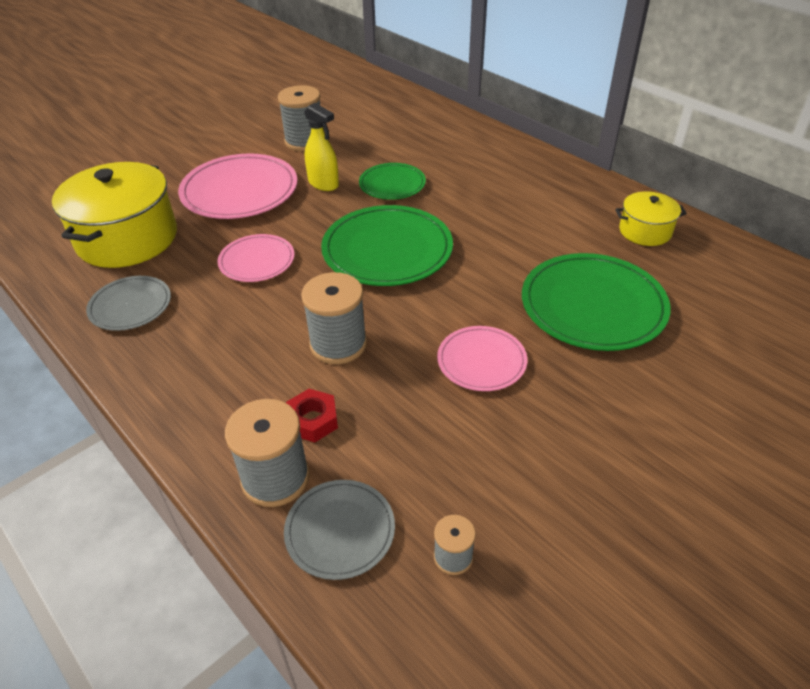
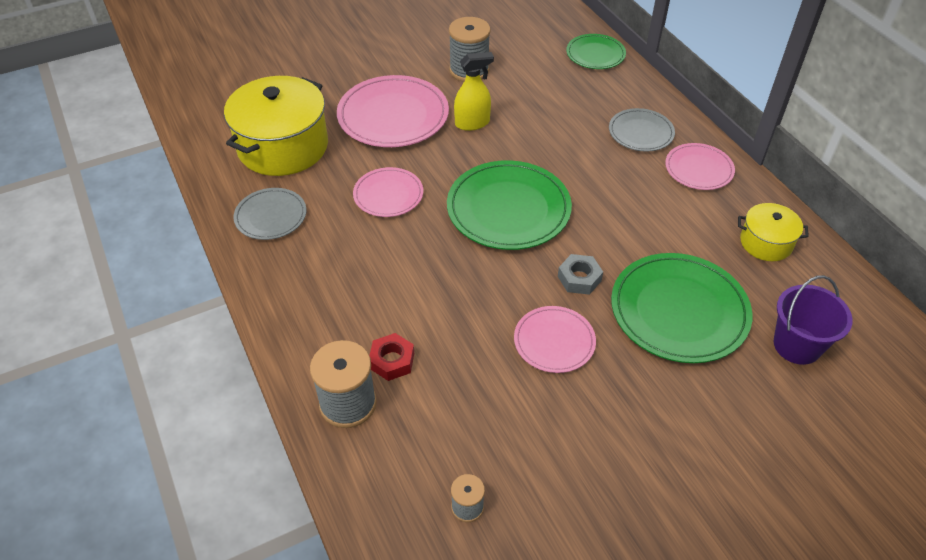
camera: 15 degrees right, 5 degrees up
(323, 184) = (472, 123): yellow spray bottle -> yellow spray bottle turned 75 degrees counterclockwise
(338, 344) = (434, 295): grey spool -> none
(340, 530) = (385, 461): grey plate -> grey plate (641, 132)
(392, 184) = (537, 137): green plate -> green plate (595, 54)
(483, 297) = (579, 278): none -> grey nut
(556, 183) = (699, 169): none -> pink plate
(716, 312) = (797, 345): none -> purple bucket

